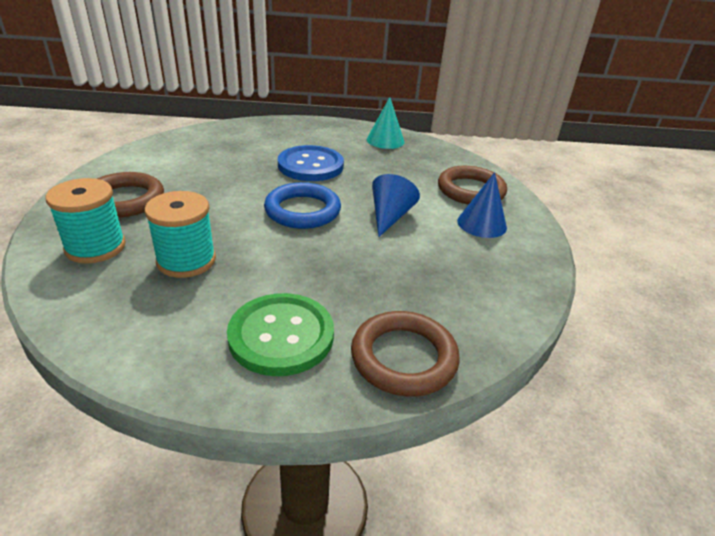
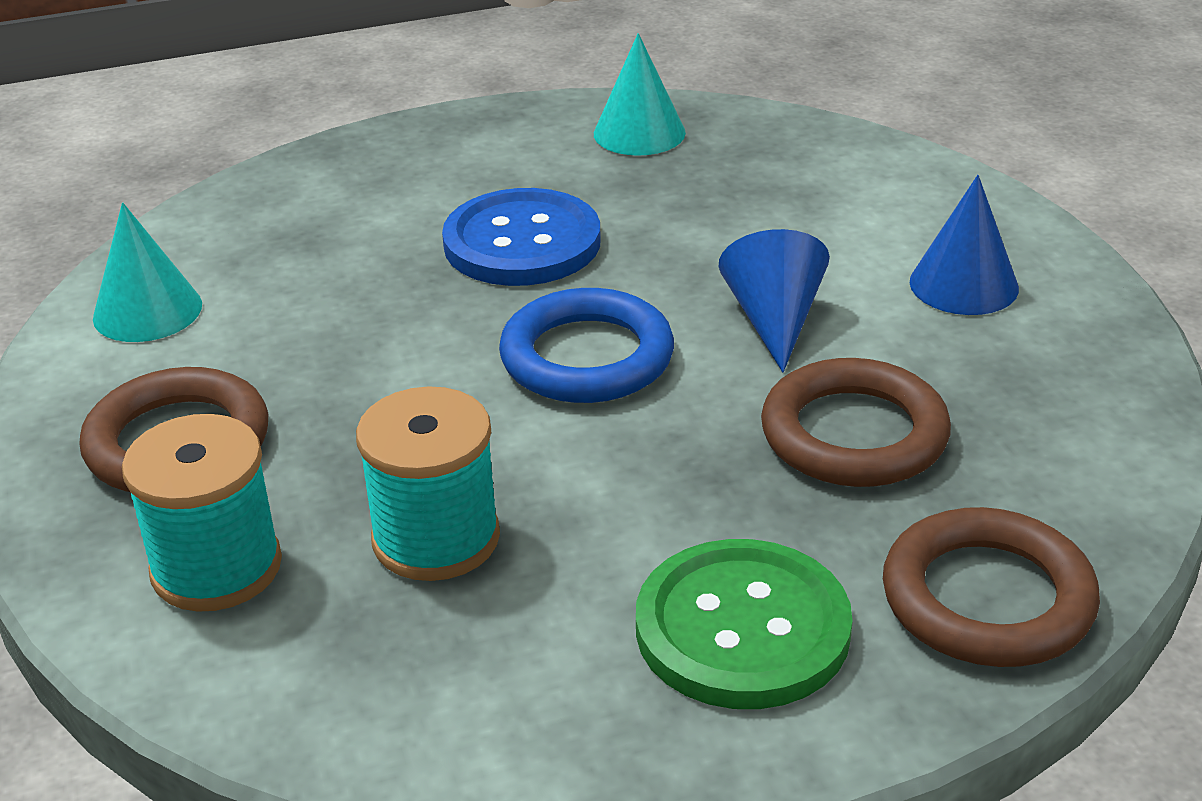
camera: 15 degrees left, 0 degrees up
(156, 155) = (147, 311): none -> turquoise cone
(471, 190) = (897, 212): brown ring -> brown ring (854, 434)

